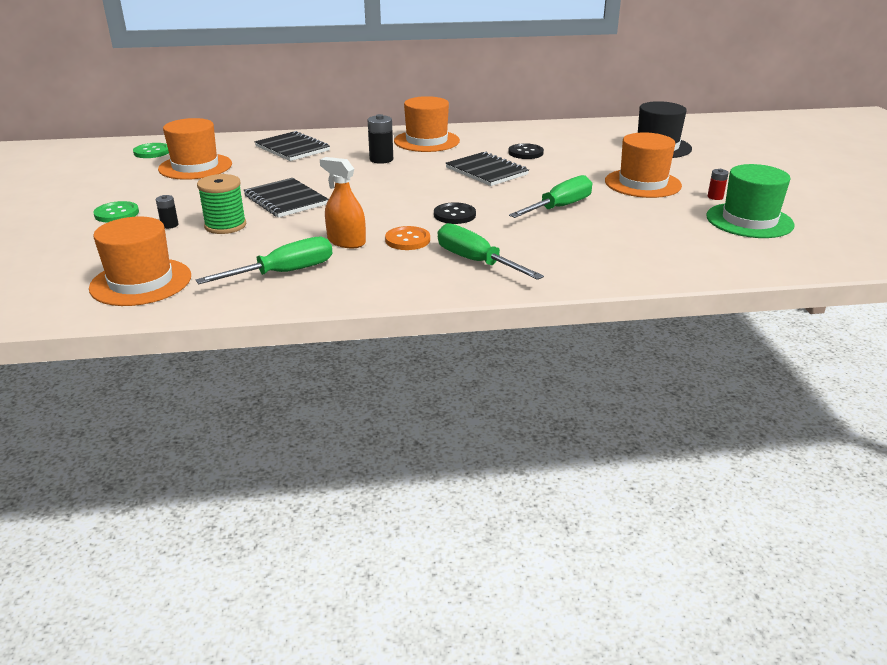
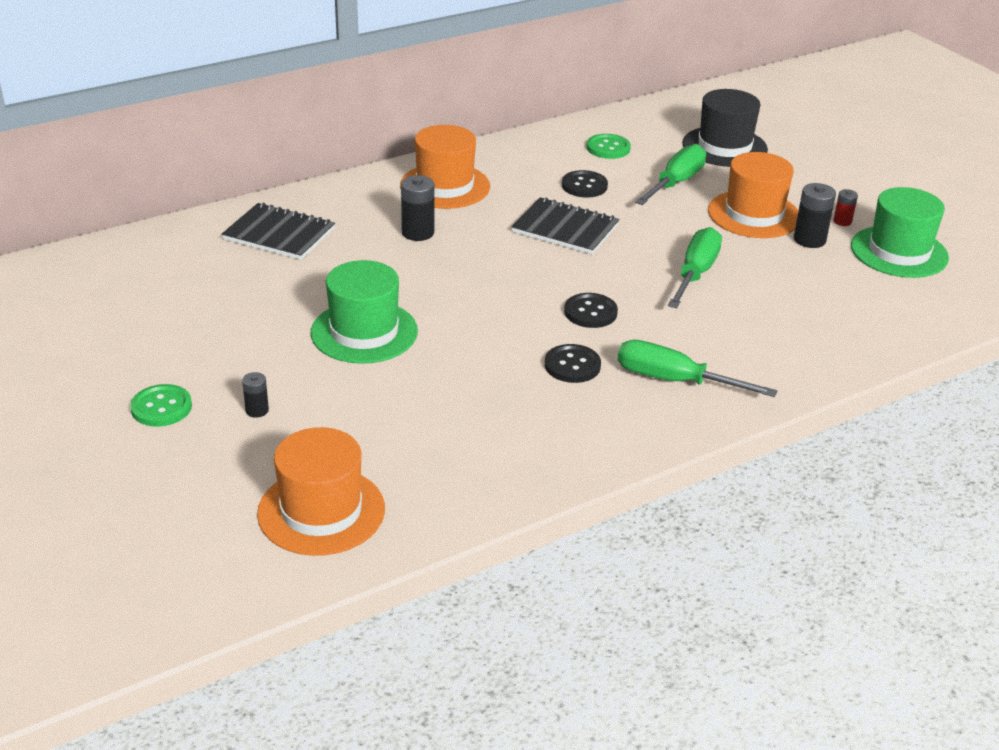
camera: 25 degrees left, 5 degrees up
(152, 152) = (82, 280): green button -> green button (608, 148)
(195, 166) = (178, 296): orange hat -> none
(225, 226) = (331, 394): green spool -> none
(284, 273) = (478, 452): green screwdriver -> green screwdriver (675, 183)
(286, 200) = (364, 332): black notebook -> green hat
(346, 241) = (504, 385): orange spray bottle -> none
(407, 240) = (572, 365): orange button -> black button
(675, 203) = (809, 240): none -> black battery

